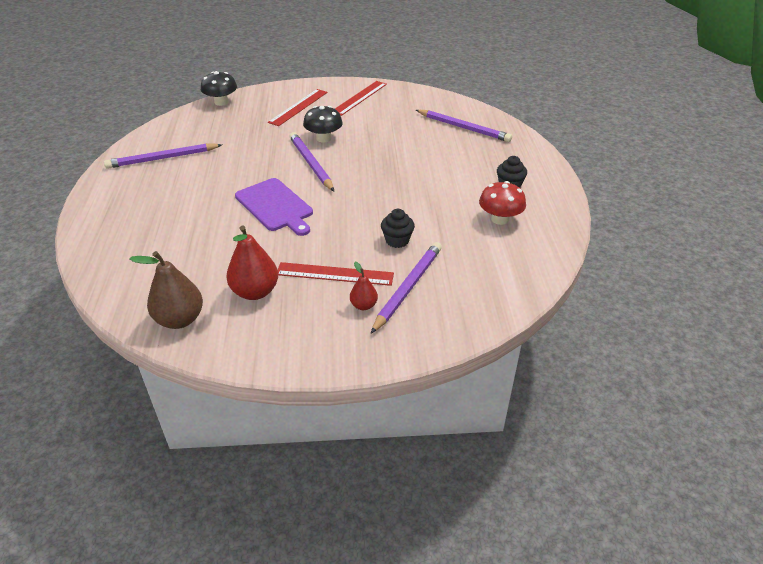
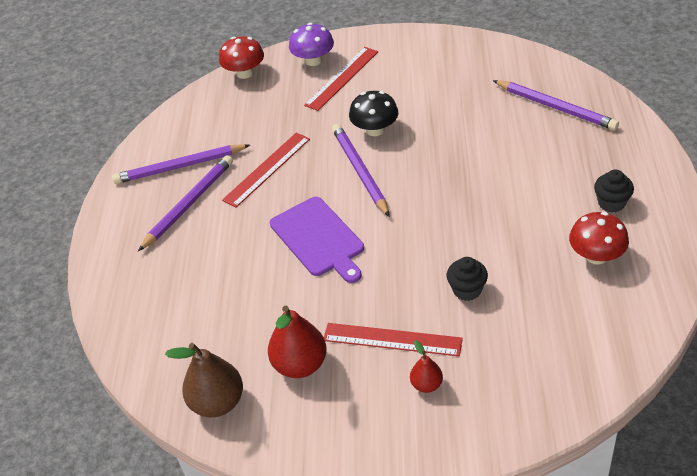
camera: 10 degrees right, 5 degrees up
(221, 102) = (244, 73): black mushroom -> red mushroom
(276, 96) = (313, 60): none -> purple mushroom
(359, 98) = (419, 59): red ruler -> red ruler (267, 169)
(408, 288) = (479, 360): purple pencil -> purple pencil (189, 204)

